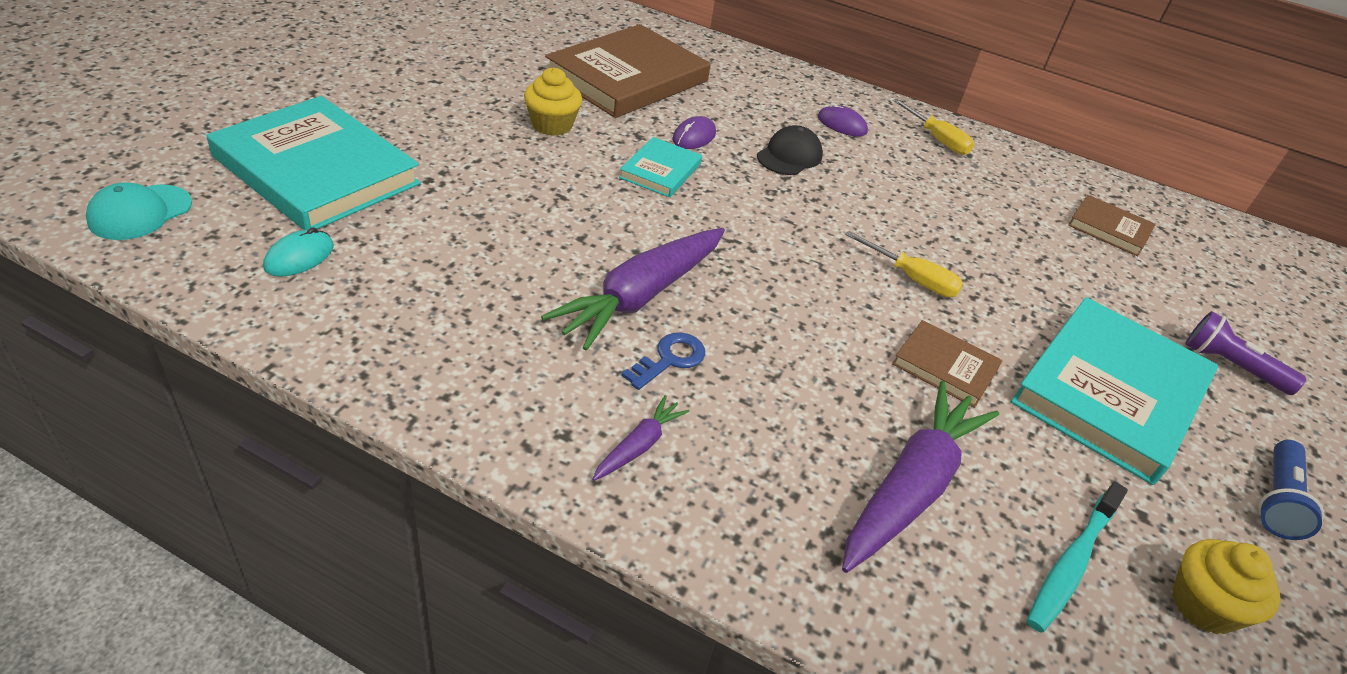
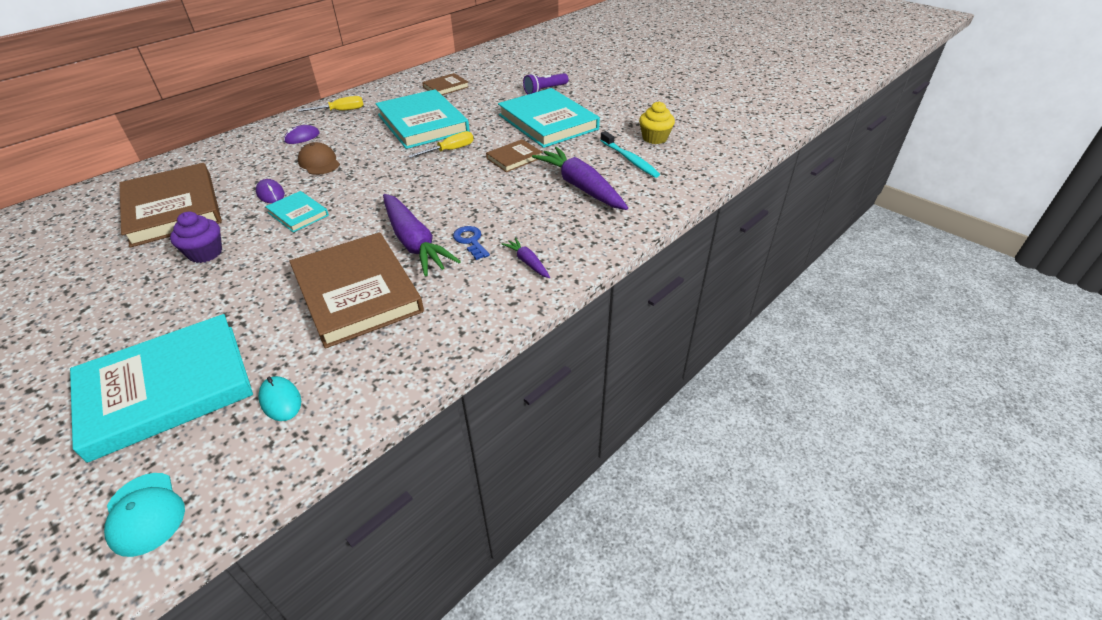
camera: 65 degrees left, 0 degrees up
(510, 268) = (357, 292): none -> brown book
(552, 125) = (205, 253): yellow cupcake -> purple cupcake
(789, 156) = (319, 162): black cap -> brown cap
(970, 229) = (422, 123): none -> turquoise book
(1277, 500) = (614, 106): blue flashlight -> none

